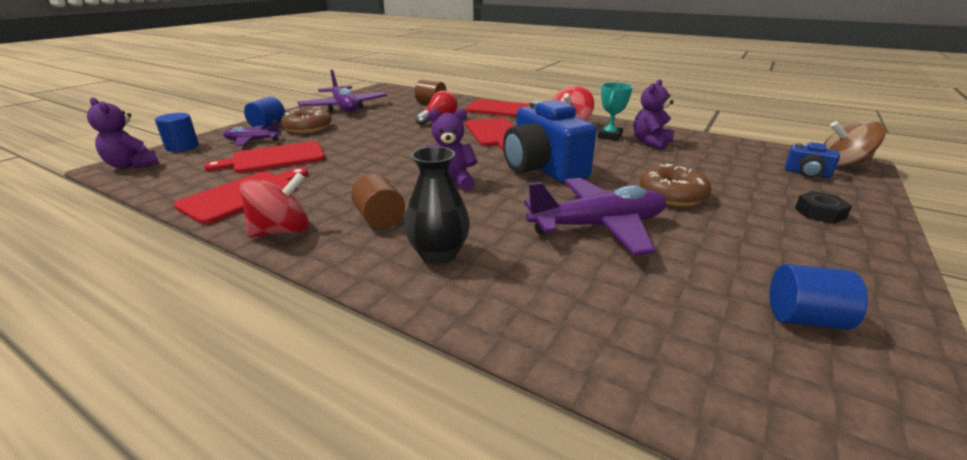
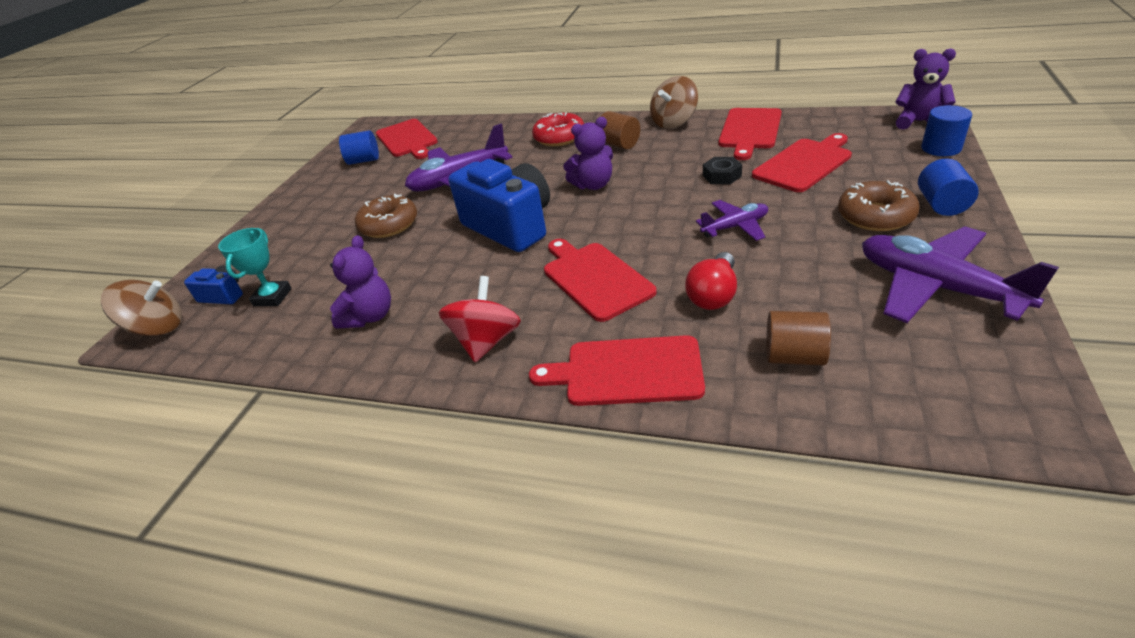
camera: 170 degrees right, 10 degrees up
(252, 141) = (887, 176): purple plane -> purple plane (735, 227)
(281, 231) = (674, 122): red spinning top -> brown spinning top
(438, 255) = (559, 137): black vase -> red donut
(609, 136) = (425, 319): turquoise trophy -> turquoise trophy (272, 297)
(737, 358) = (407, 139): none -> red cutting board
(819, 213) = (276, 237): black nut -> black nut (722, 176)

